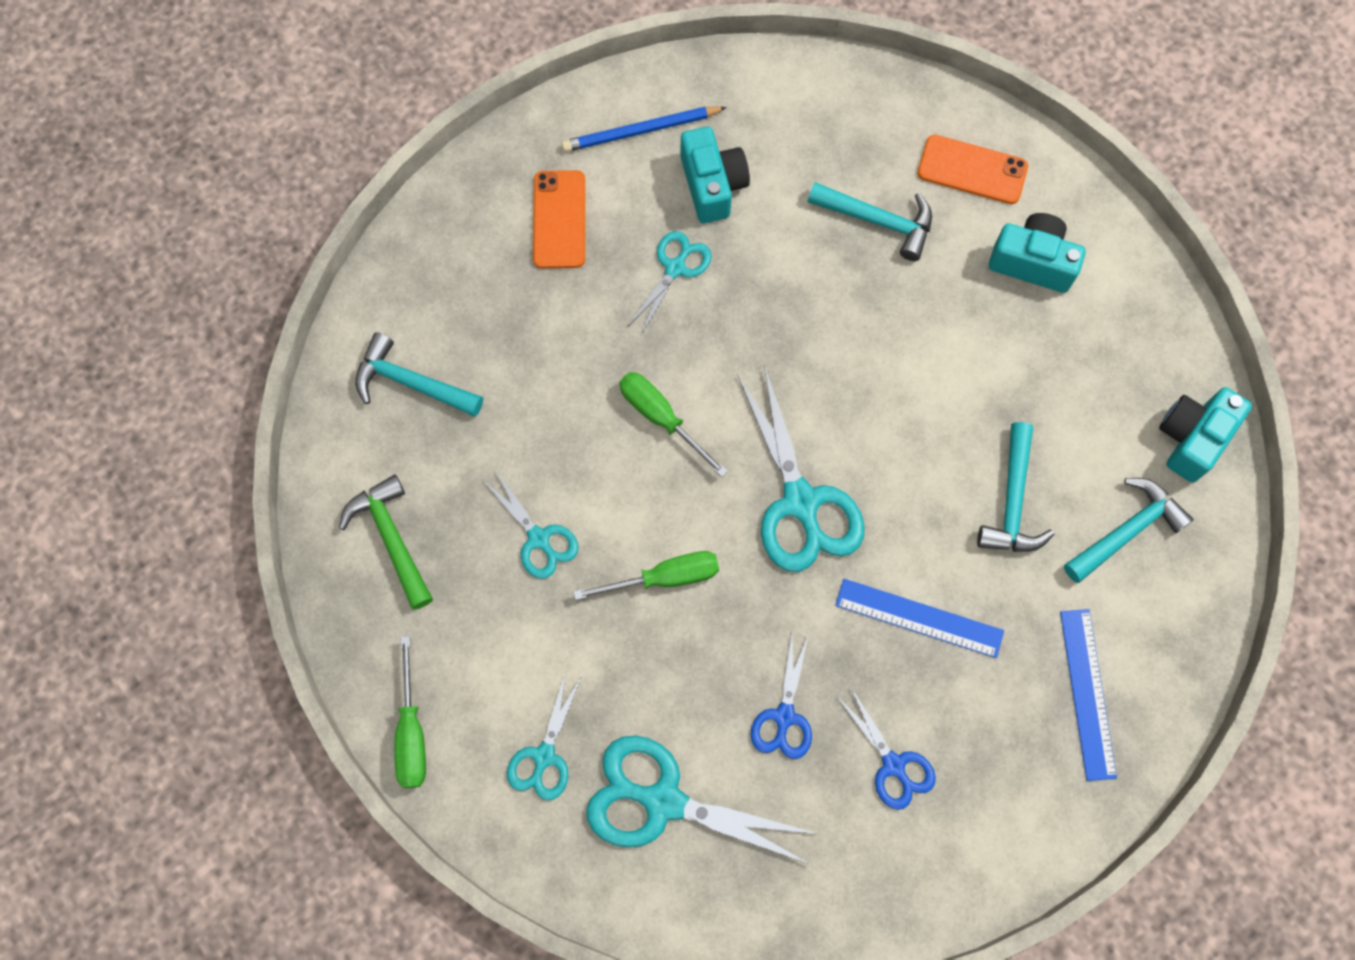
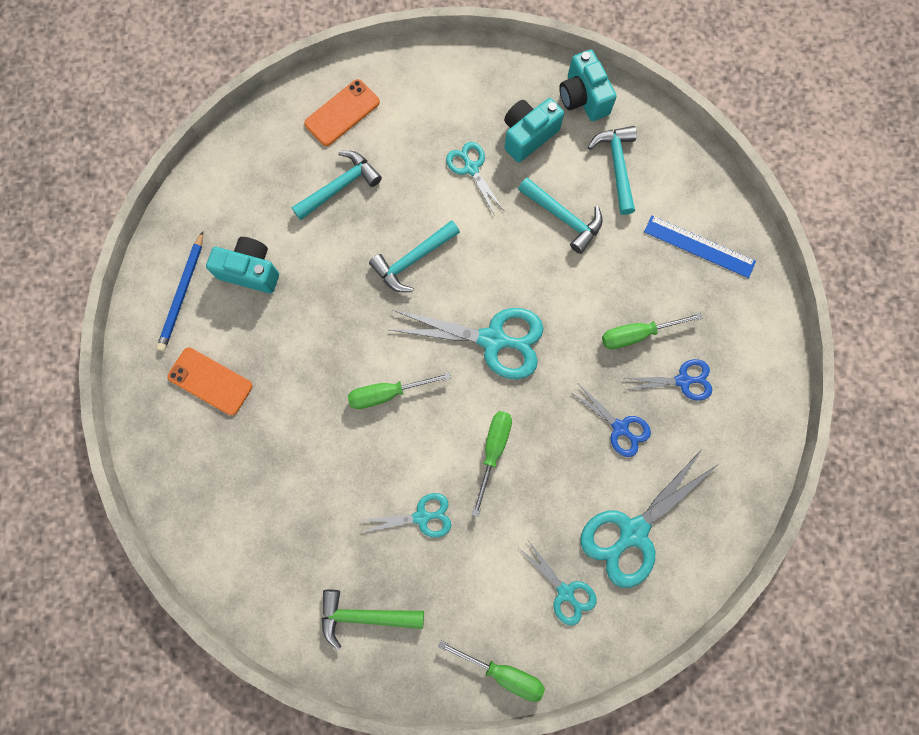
camera: 60 degrees left, 5 degrees up
(411, 383) = (263, 544): turquoise hammer -> turquoise hammer (412, 260)
(675, 268) = (292, 327): turquoise scissors -> turquoise scissors (471, 168)
(918, 675) = (637, 334): none -> green screwdriver
(919, 618) = (603, 313): blue ruler -> none
(1032, 262) = (423, 116): turquoise camera -> turquoise camera (528, 136)

